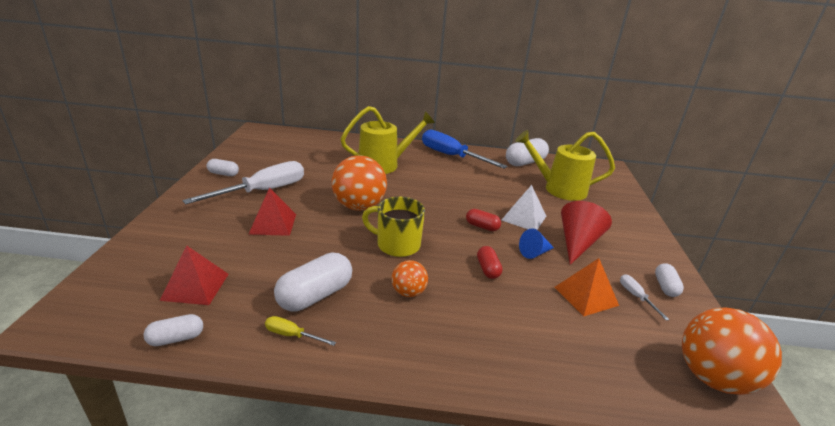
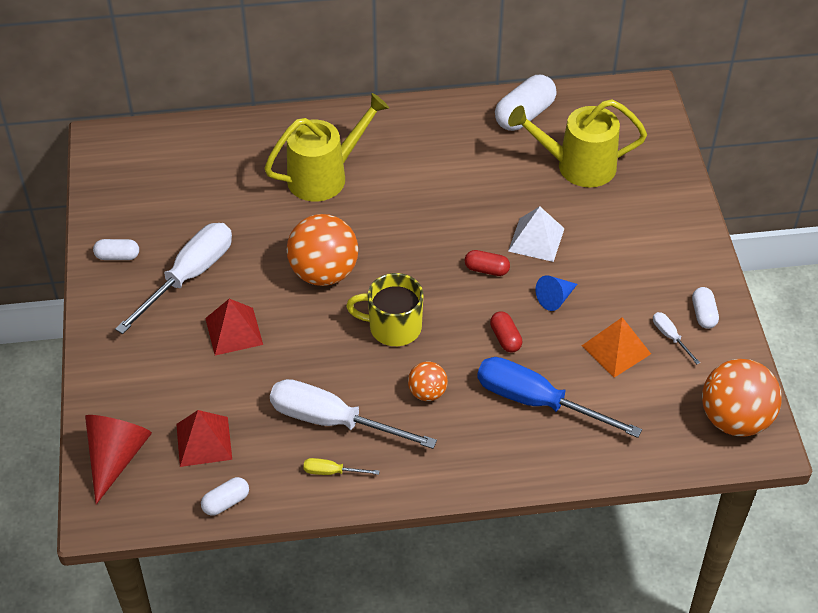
camera: 10 degrees left, 20 degrees up
(315, 295) = (332, 421): white capsule -> white screwdriver
(451, 156) = (415, 128): blue screwdriver -> blue screwdriver (537, 402)
(577, 243) = (605, 269): red cone -> red cone (116, 457)

